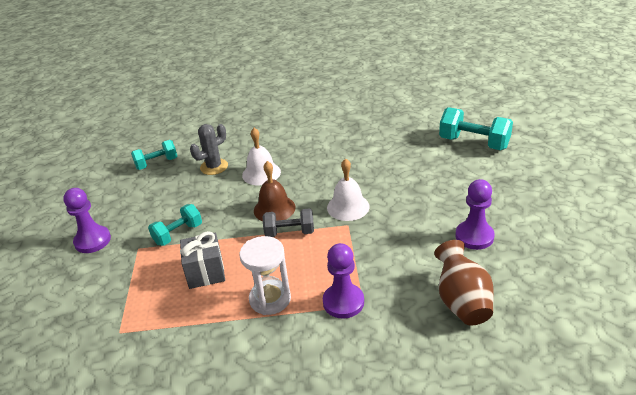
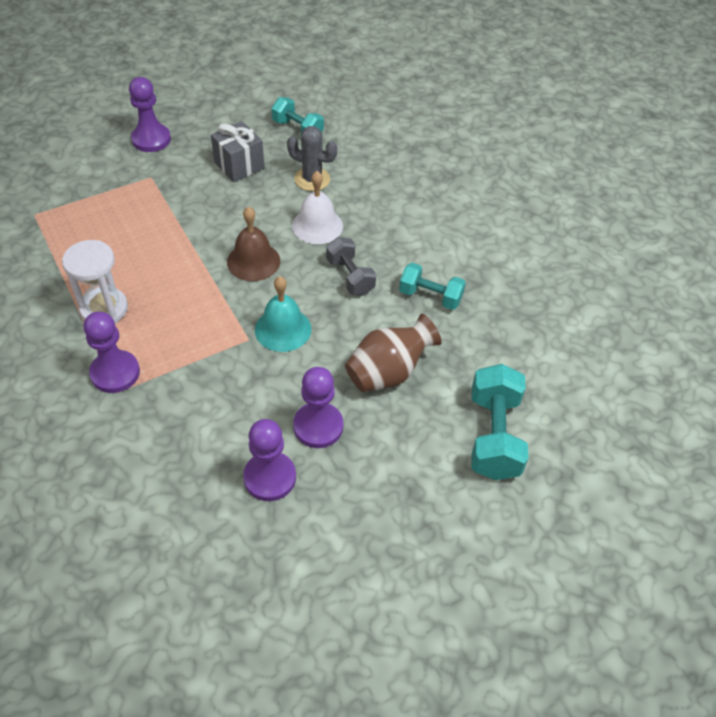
camera: 60 degrees right, 15 degrees up
(178, 234) = (182, 197): turquoise dumbbell -> turquoise dumbbell (430, 296)
(205, 272) = (129, 243): grey gift -> grey gift (239, 165)
(289, 232) = (215, 289): grey dumbbell -> grey dumbbell (350, 277)
(348, 207) = (283, 329): white bell -> turquoise bell
(440, 207) = (318, 426): none -> purple pawn
(462, 302) = (143, 487): brown vase -> brown vase (388, 372)

